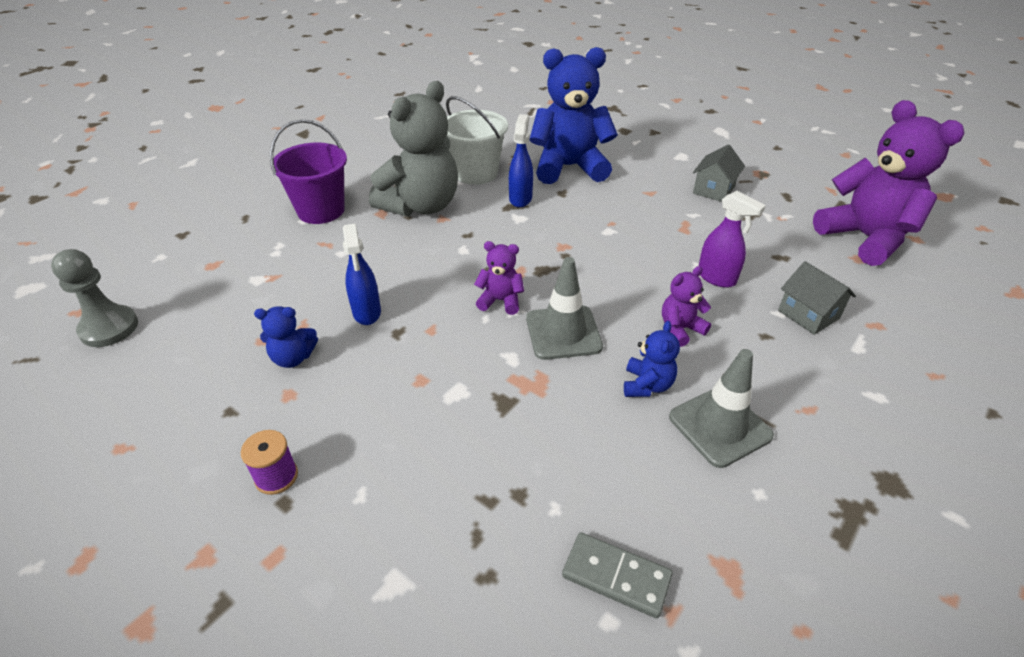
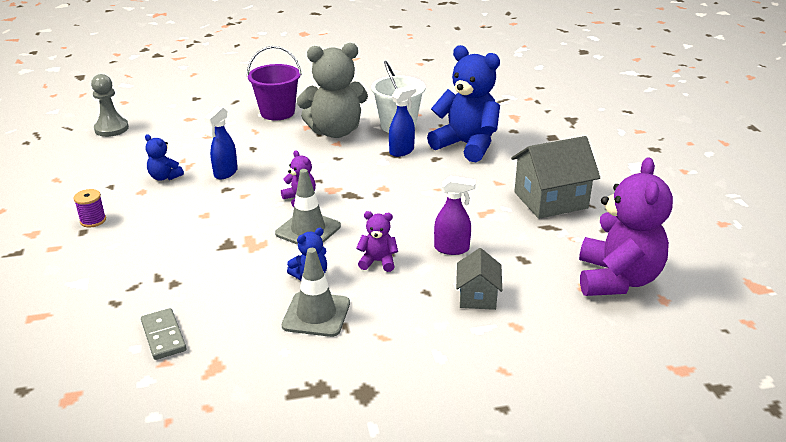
camera: 40 degrees right, 10 degrees down
(713, 190) = (550, 200): grey house -> grey house, size x1.74
(717, 278) = (452, 249): purple spray bottle -> purple spray bottle turned 75 degrees counterclockwise

